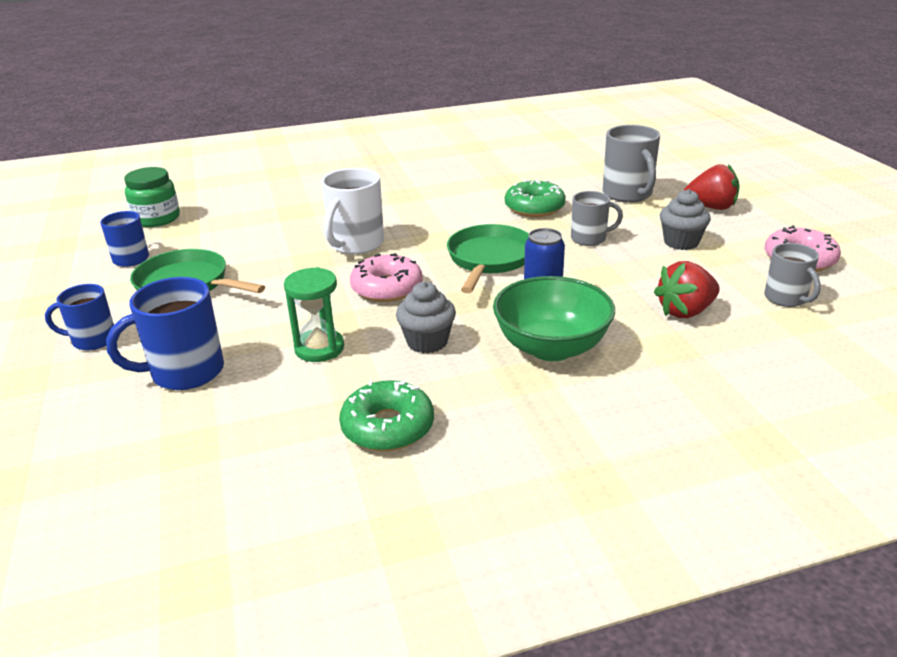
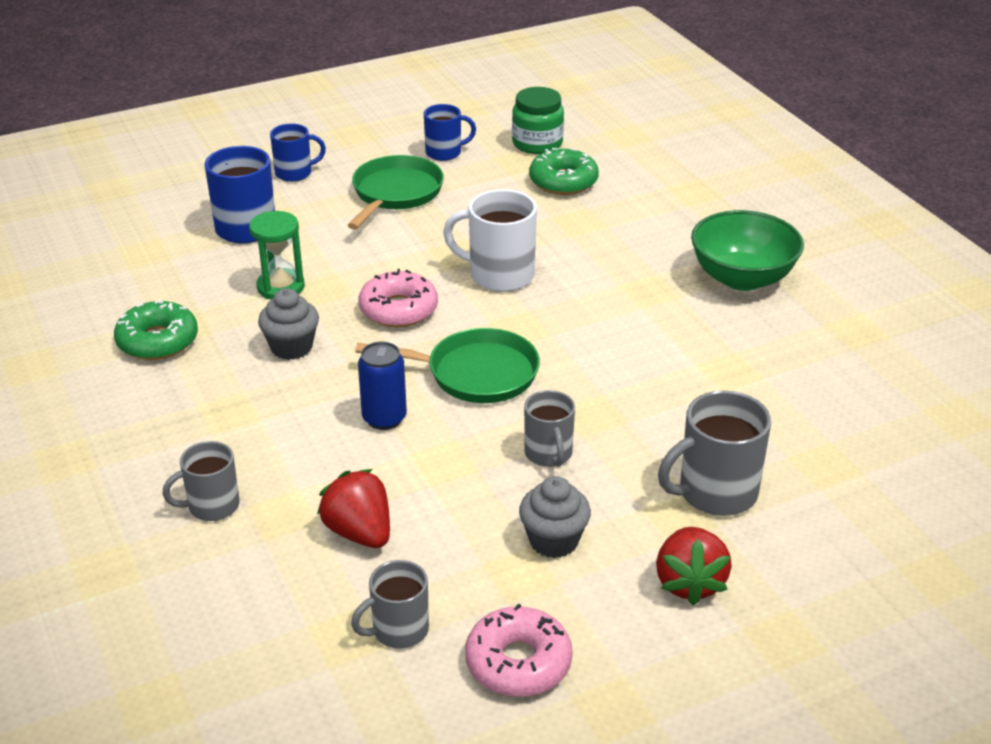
camera: 80 degrees right, 5 degrees up
(92, 340) = (295, 173): blue mug -> blue mug turned 90 degrees clockwise
(534, 207) = (638, 402): green donut -> green donut (563, 181)
(551, 347) = (280, 428): green bowl -> green bowl (742, 278)
(662, 383) = (212, 506): none -> grey mug

